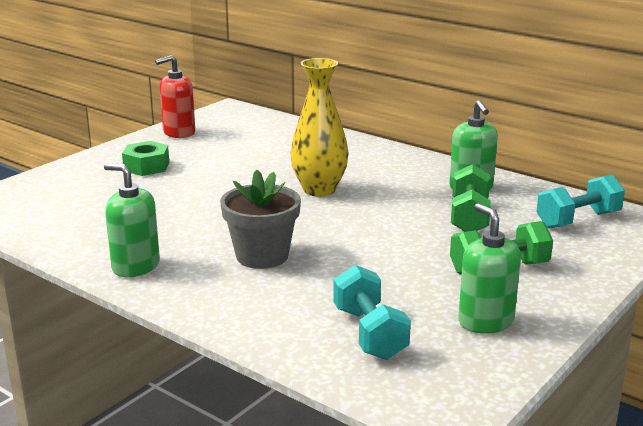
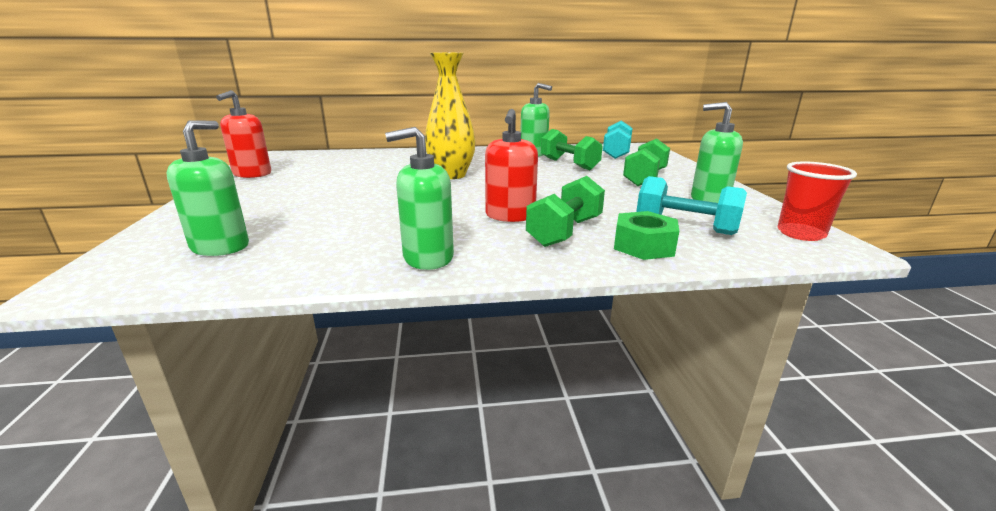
camera: 45 degrees left, 0 degrees up
(55, 204) = (220, 247): none -> green soap dispenser
(146, 166) = (269, 198): green nut -> green nut (643, 246)
(262, 256) = (510, 216): grey flower pot -> red soap dispenser
(264, 289) = (565, 232): none -> green dumbbell
(455, 393) = (800, 233): none -> red cup

